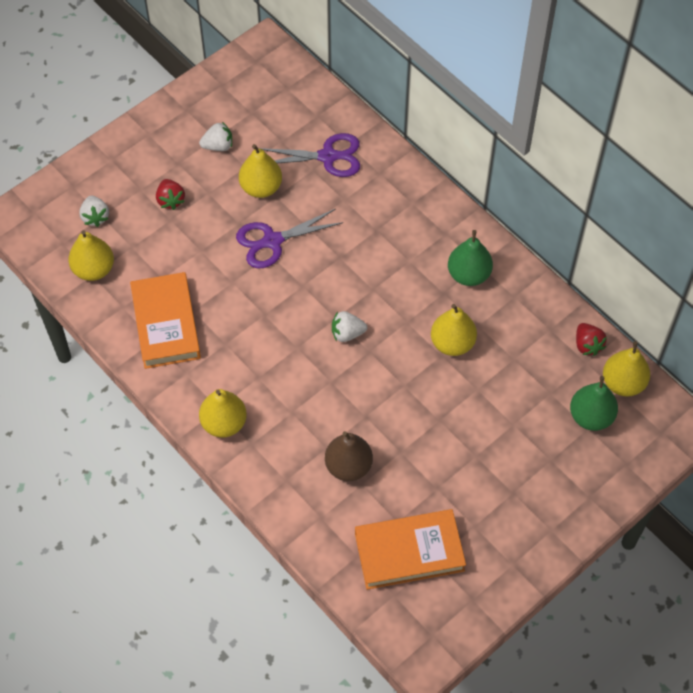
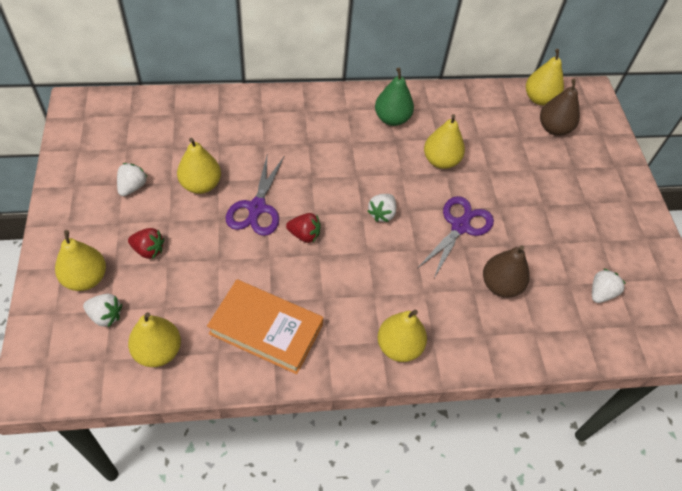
camera: 60 degrees left, 5 degrees down
(114, 182) = (86, 278): none -> yellow pear
(327, 156) = (216, 130): purple scissors -> purple scissors (460, 226)
(409, 552) = (601, 293): orange book -> white strawberry
(587, 345) = (497, 97): red strawberry -> red strawberry (304, 235)
(591, 416) = (554, 128): green pear -> brown pear

